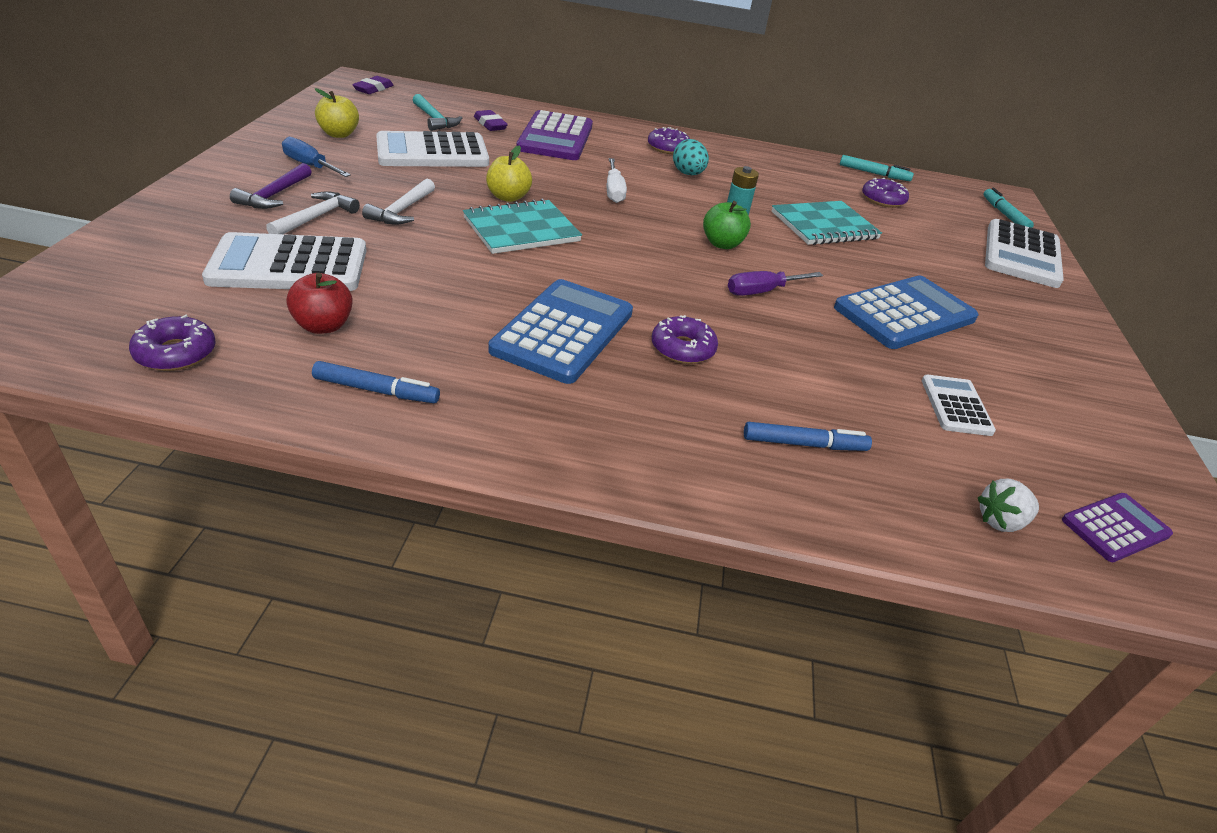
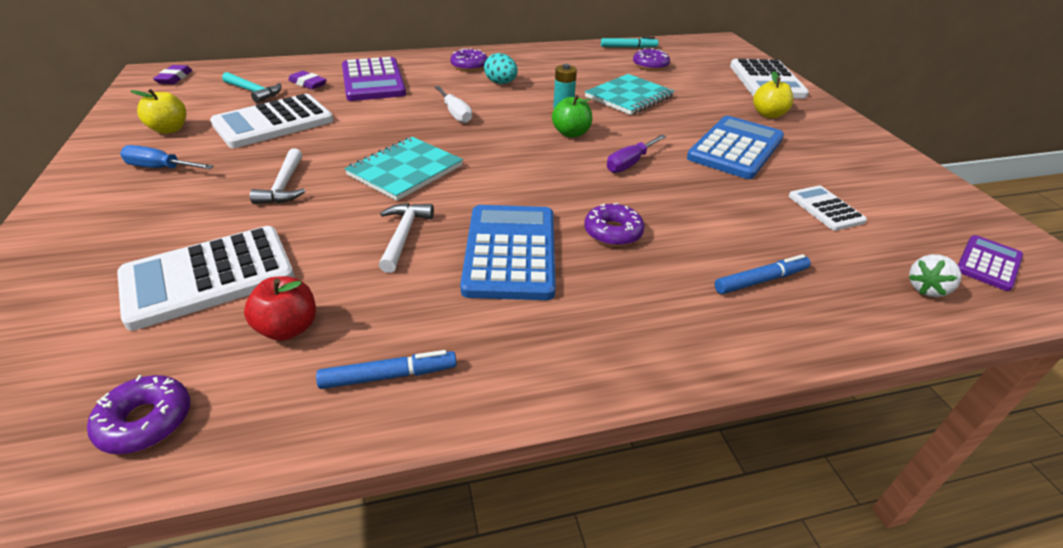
camera: 20 degrees left, 0 degrees up
(274, 195) = (143, 209): purple hammer -> none
(316, 217) = (203, 218): white hammer -> white hammer (403, 235)
(508, 197) = (372, 144): yellow apple -> yellow apple (768, 114)
(1004, 215) = (732, 55): turquoise marker -> none

